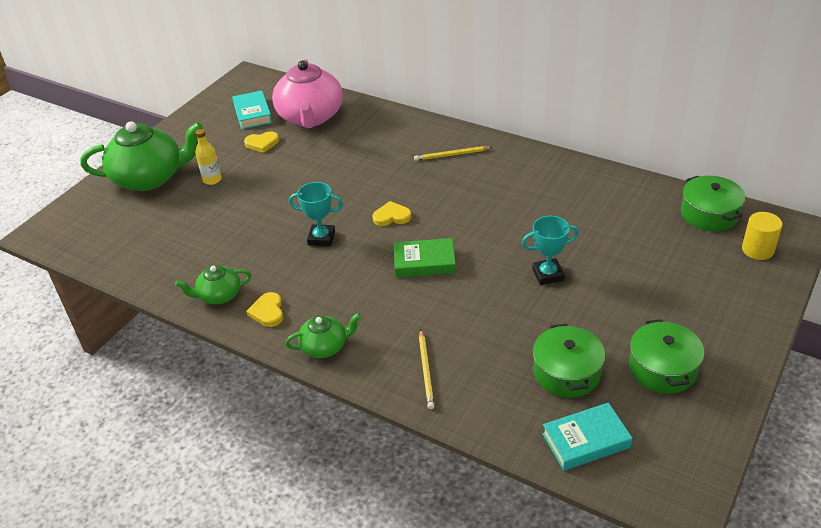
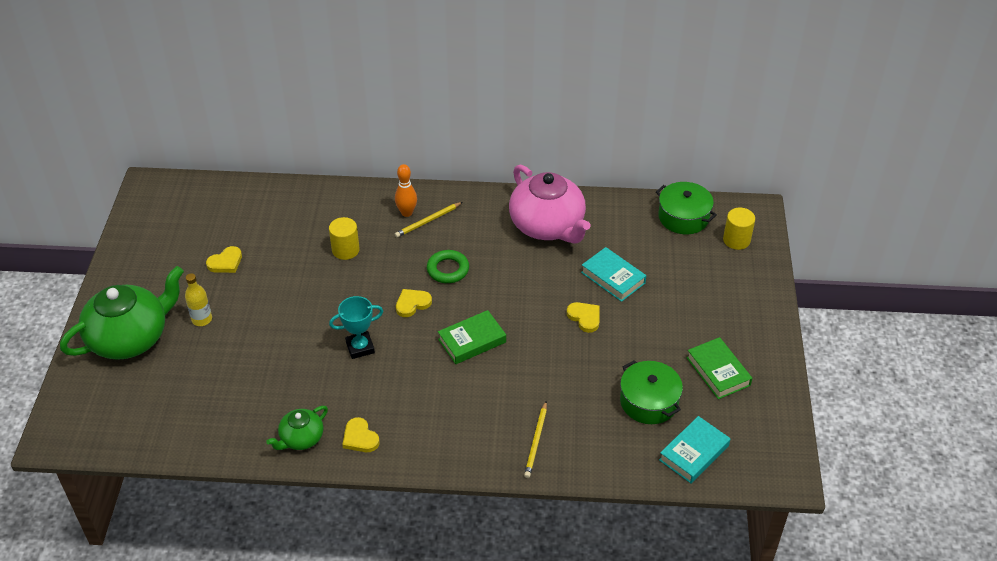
camera: 30 degrees left, 5 degrees up
(253, 114) = (190, 230): turquoise book -> turquoise book (613, 277)
(310, 117) = (256, 217): pink teapot -> pink teapot (547, 226)
(325, 347) = (435, 452): green teapot -> none
(364, 159) = (345, 250): none -> yellow cylinder
(426, 370) = (536, 441): yellow pencil -> yellow pencil turned 45 degrees clockwise
(437, 144) = (407, 213): none -> orange bowling pin
(443, 198) = (448, 269): none -> green ring
(548, 274) = (584, 317): turquoise trophy -> yellow heart
(662, 368) = (718, 371): green pot -> green book

